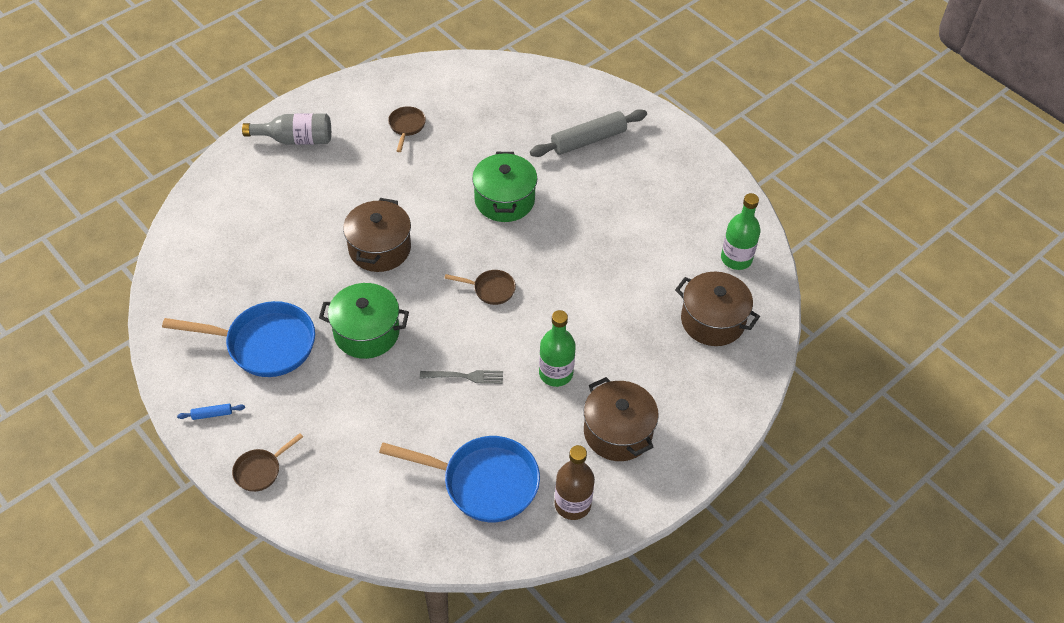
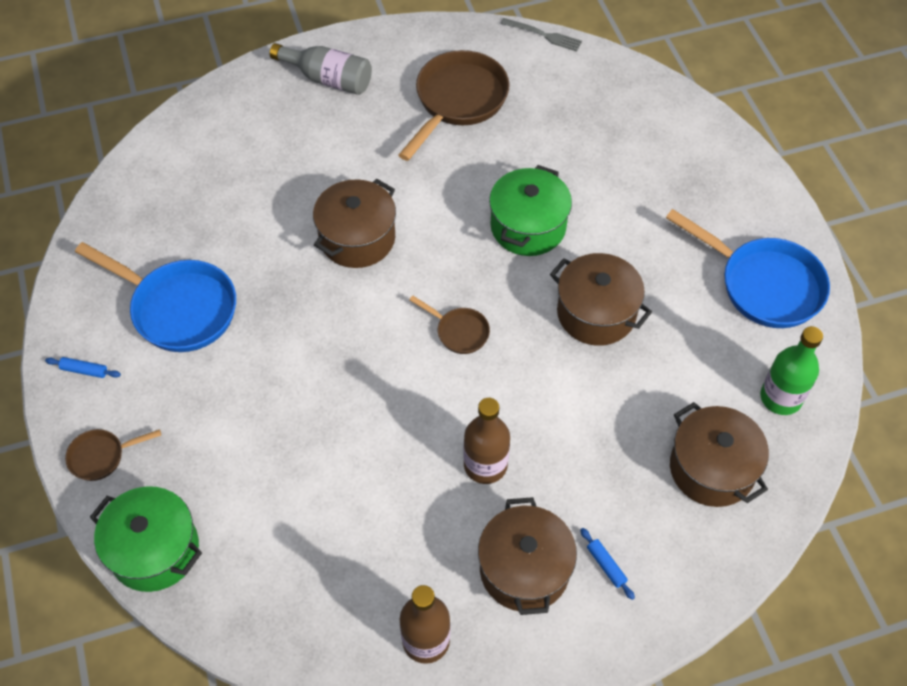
camera: 25 degrees right, 5 degrees up
(366, 333) = (294, 335): green pot -> green pot (154, 550)
(406, 127) = (458, 101): brown pan -> brown pan, size x2.03
(466, 376) = (379, 429): grey fork -> grey fork (544, 35)
(483, 482) = (335, 569): blue pan -> blue pan (763, 285)
(556, 373) = (485, 465): green bottle -> brown bottle
(583, 244) = (596, 313): none -> brown pot
(588, 140) = (664, 184): grey rolling pin -> none
(672, 409) = (606, 565): none -> blue rolling pin

